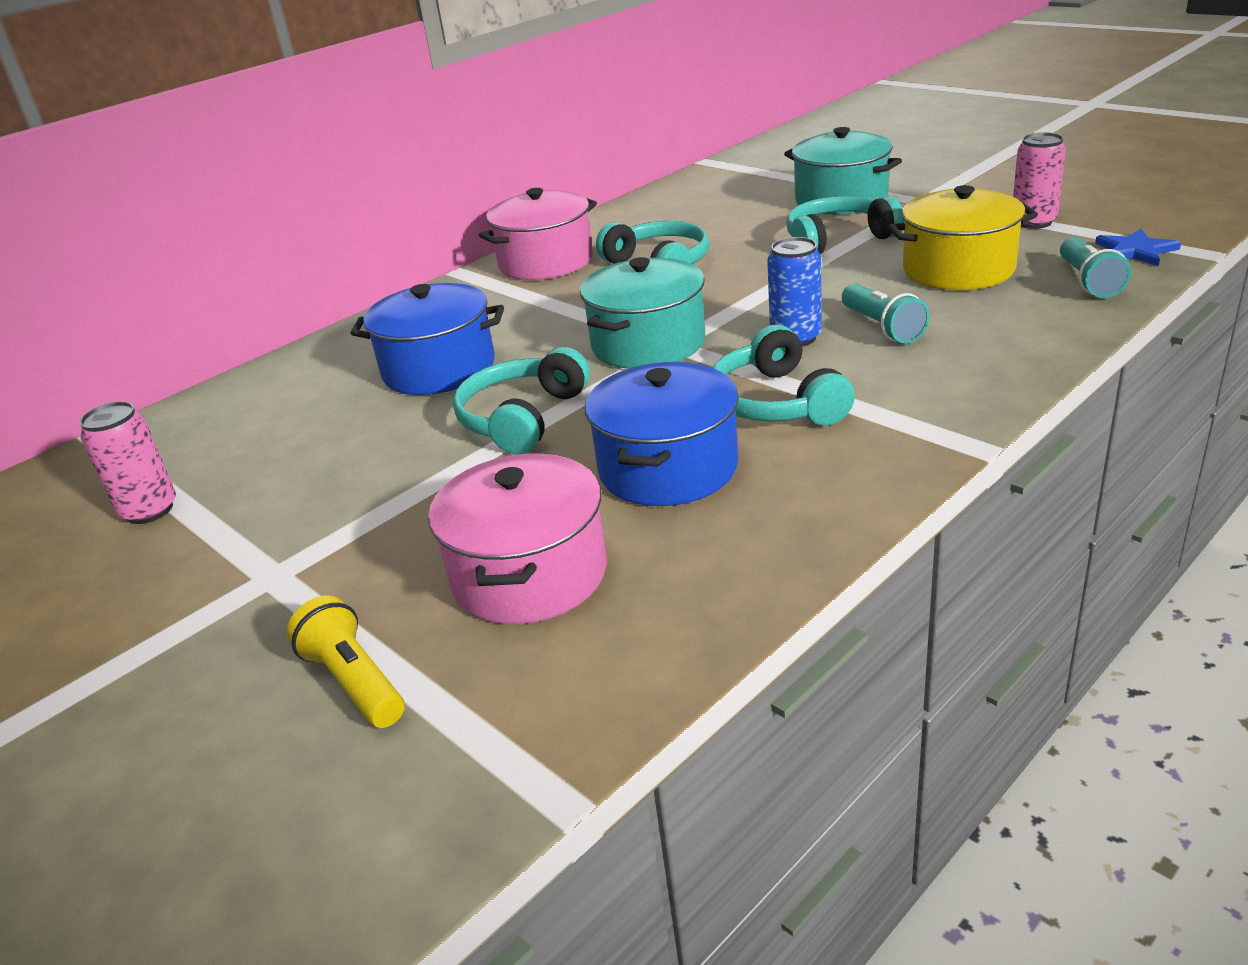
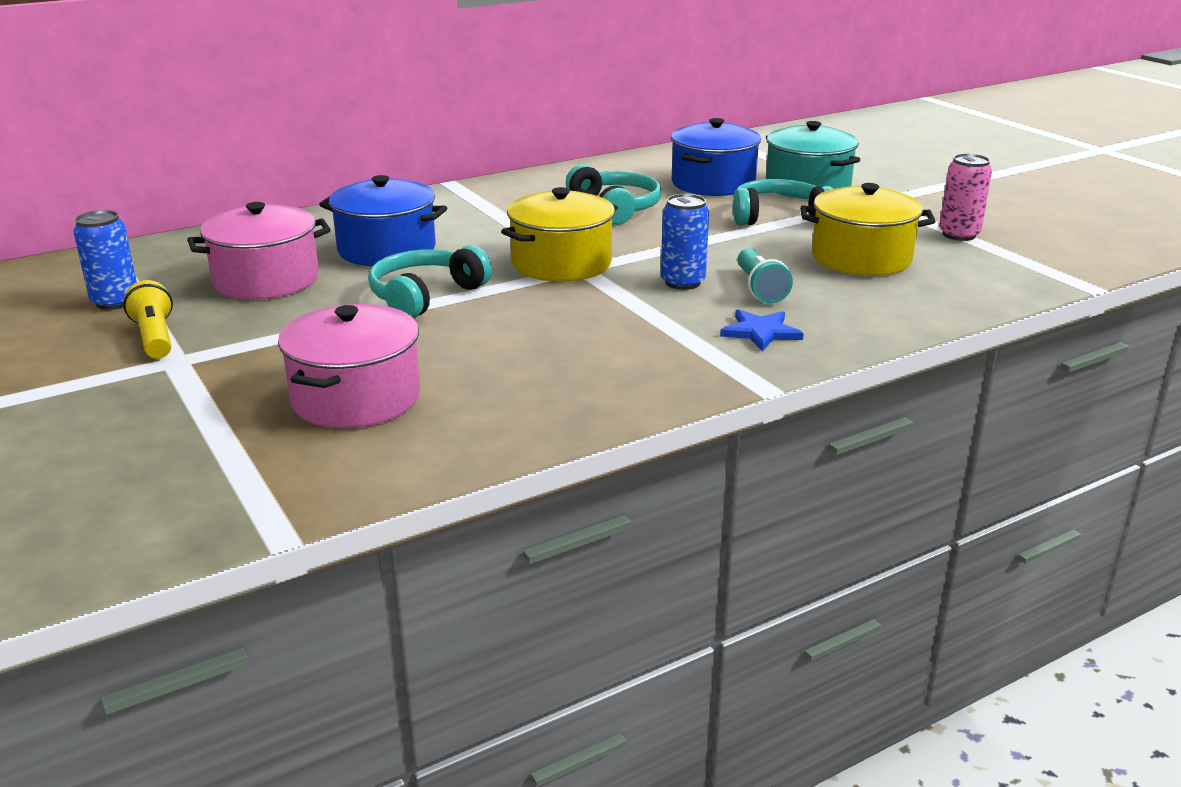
camera: 10 degrees right, 5 degrees down
(149, 510) = (115, 302): pink can -> blue can
(354, 682) = (188, 437): yellow flashlight -> yellow flashlight (155, 338)
(546, 262) = (525, 189): pink pot -> pink pot (266, 280)
(648, 343) = (561, 263): turquoise pot -> yellow pot
(668, 468) = (510, 352): blue pot -> blue pot (713, 183)
(776, 402) = (630, 324): turquoise headphones -> none
(1088, 281) = (964, 288): turquoise flashlight -> none
(1135, 251) = (1027, 273): blue star -> blue star (760, 332)

